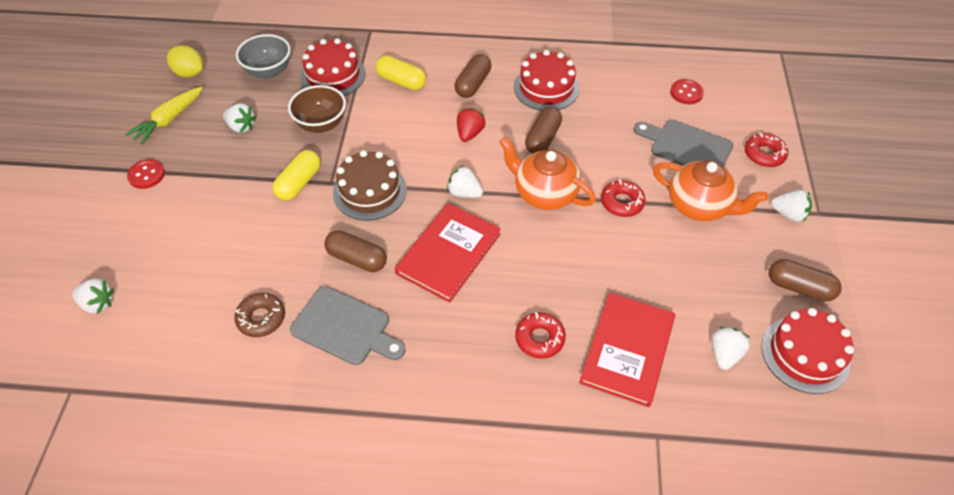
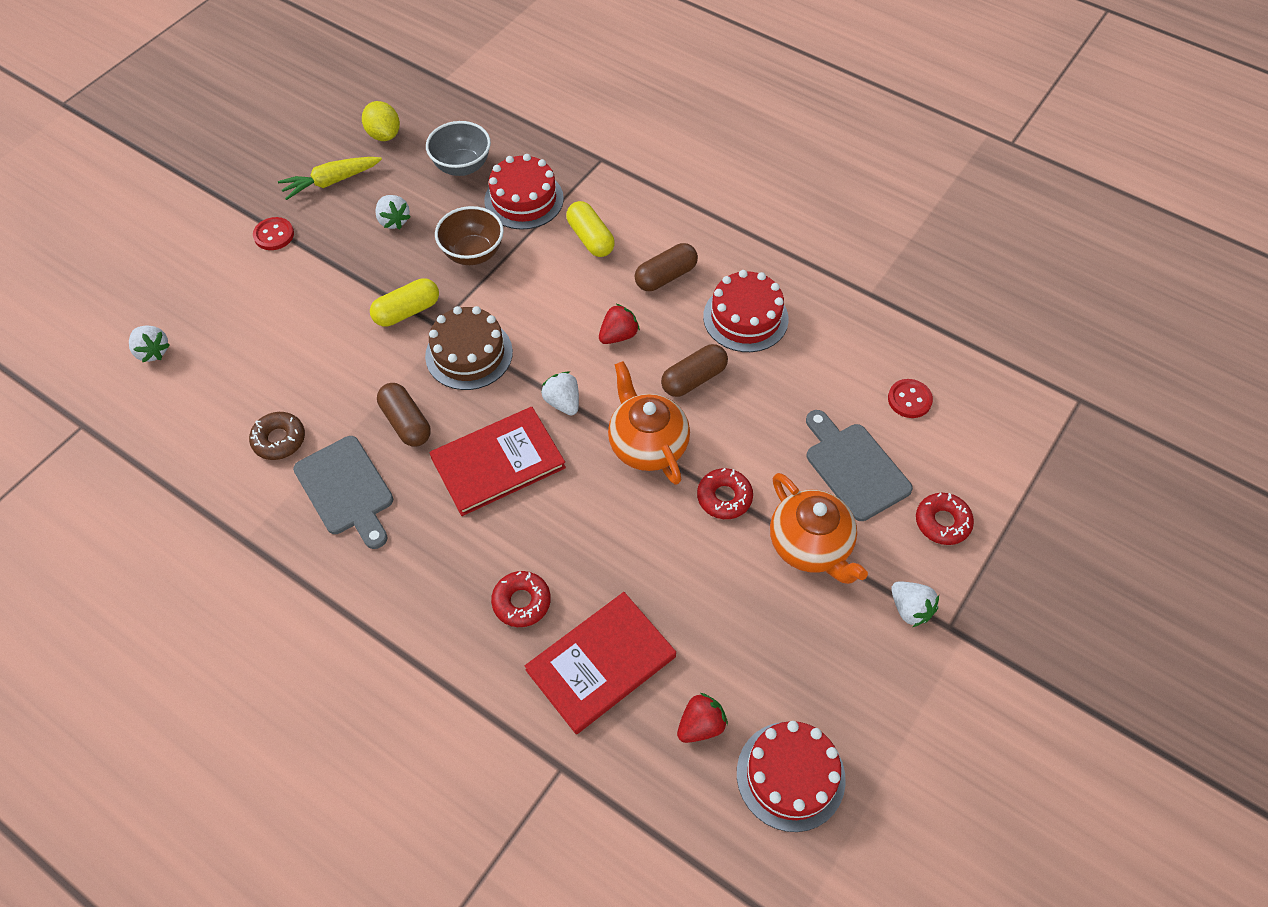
camera: 30 degrees right, 5 degrees up
(724, 354) = (701, 725): white strawberry -> red strawberry
(799, 287) = (848, 700): brown capsule -> none

